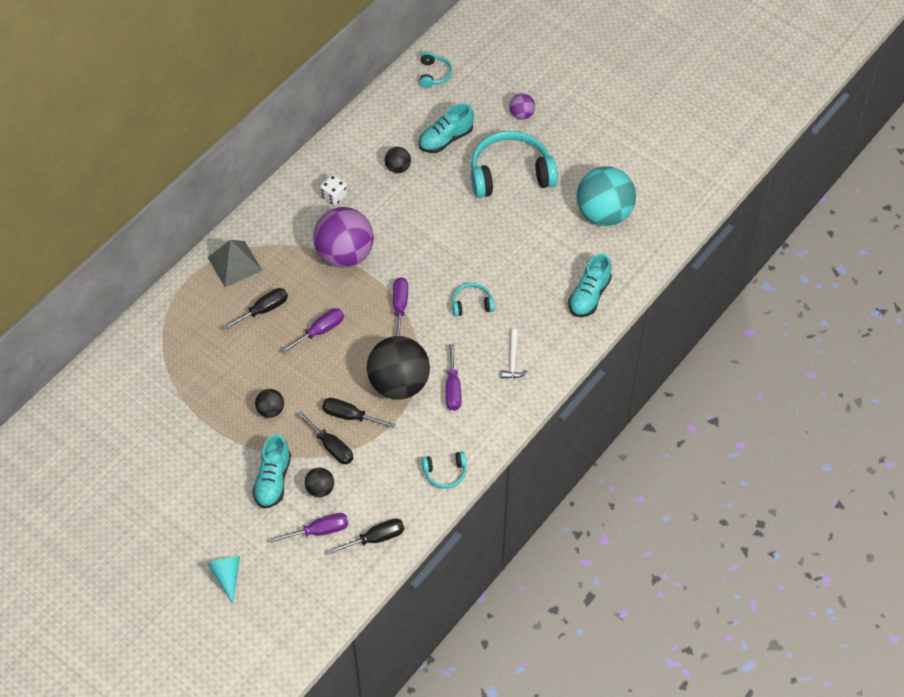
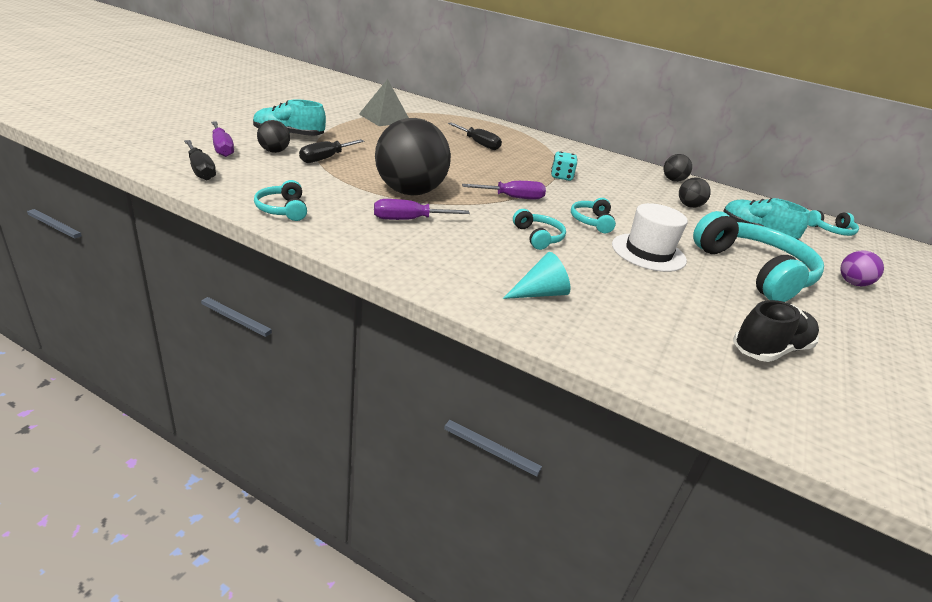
camera: 75 degrees right, 25 degrees down
(227, 576) = (186, 115): turquoise cone -> turquoise cone (540, 293)
(234, 263) = (521, 137): grey pyramid -> grey pyramid (385, 118)
(270, 410) = (369, 139): black ball -> black ball (673, 180)
(320, 331) = (464, 162): purple screwdriver -> none
(334, 196) = (625, 176): white dice -> none
(344, 254) = (561, 177): purple ball -> turquoise dice
(350, 416) = (364, 168): black screwdriver -> none
(440, 258) = (591, 221): none -> turquoise headphones
(488, 235) = (648, 252): none -> white hat
(512, 360) = (463, 260): white hammer -> none
(589, 295) = (606, 329): turquoise shoe -> none
(604, 214) = (770, 349): turquoise ball -> black shoe

